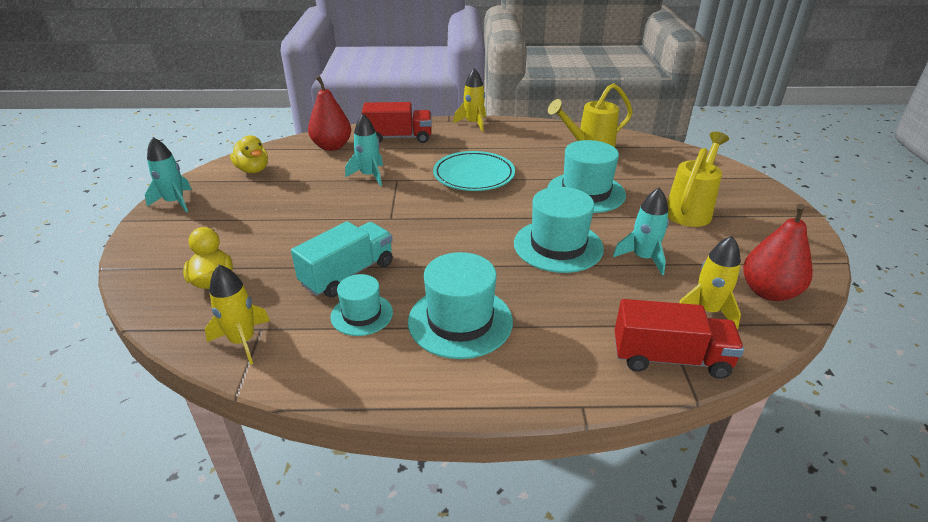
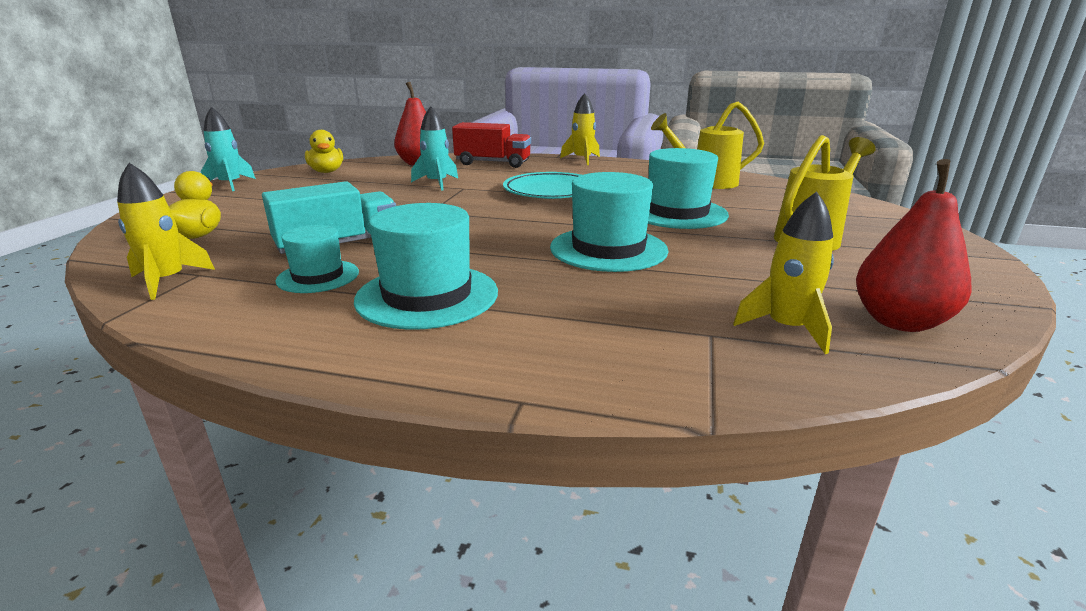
camera: 15 degrees right, 10 degrees down
(643, 258) = (717, 270): turquoise rocket -> none
(670, 358) = (696, 370): red truck -> none

